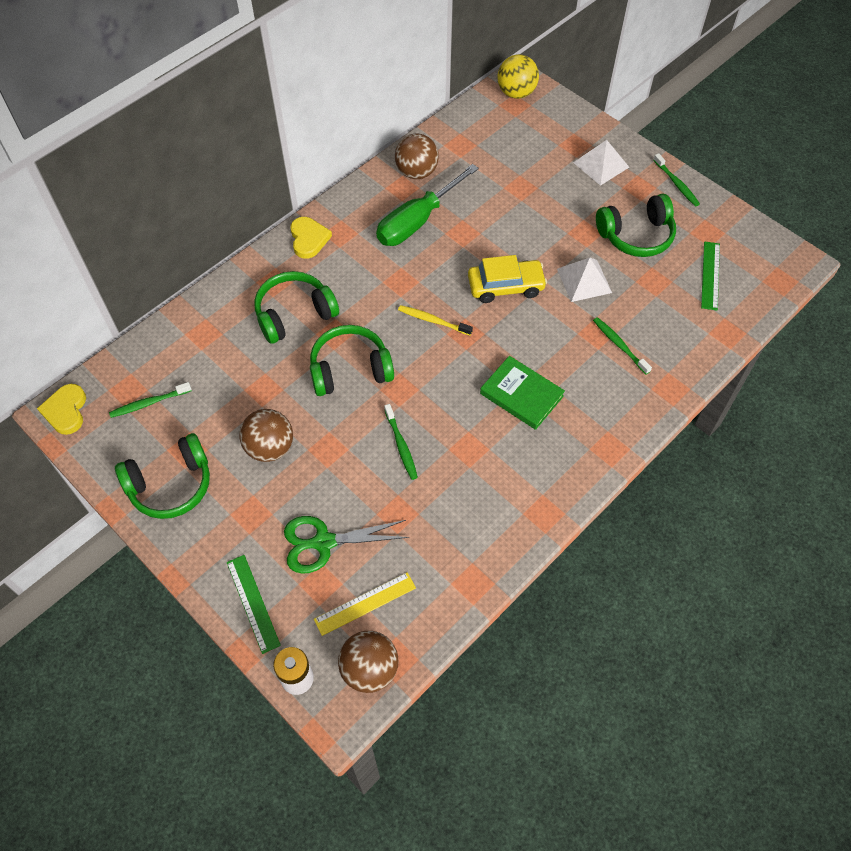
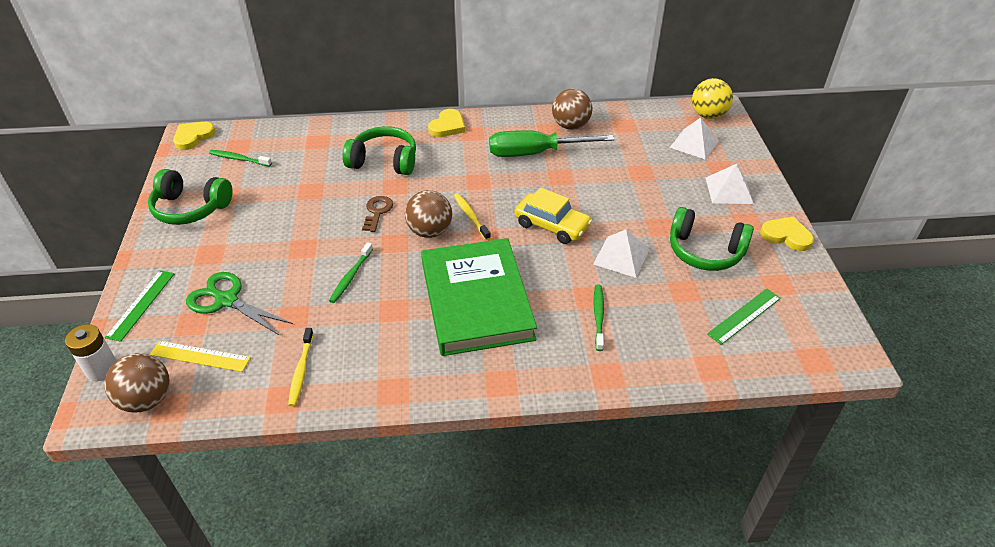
camera: 40 degrees right, 15 degrees down
(270, 447) = (270, 224): brown ball -> brown ball (430, 231)
(350, 369) = (377, 212): green headphones -> brown key
(459, 551) = (301, 370): none -> yellow toothbrush
(521, 395) = (476, 300): green book -> green book, size x1.83
(533, 131) = (694, 144): none -> white pyramid
(676, 184) = (786, 236): green toothbrush -> yellow heart

